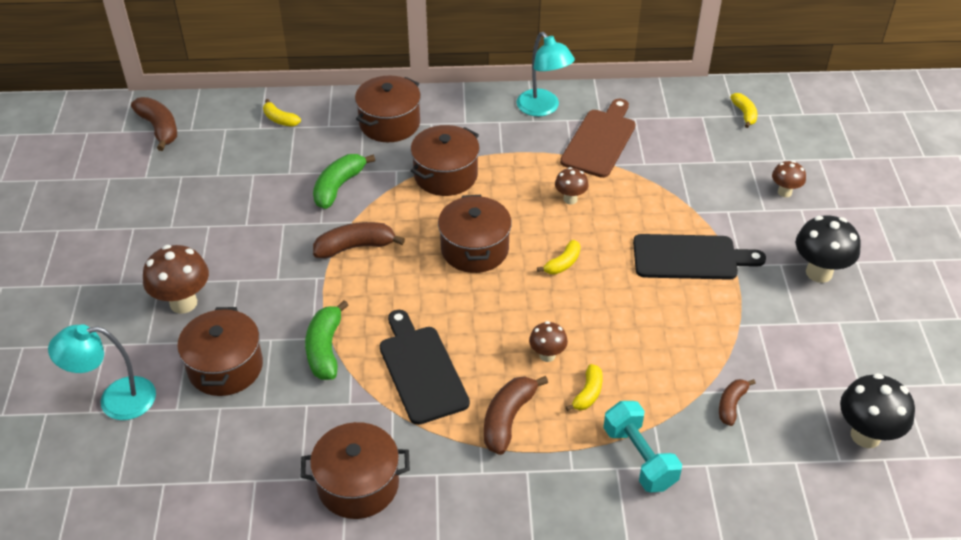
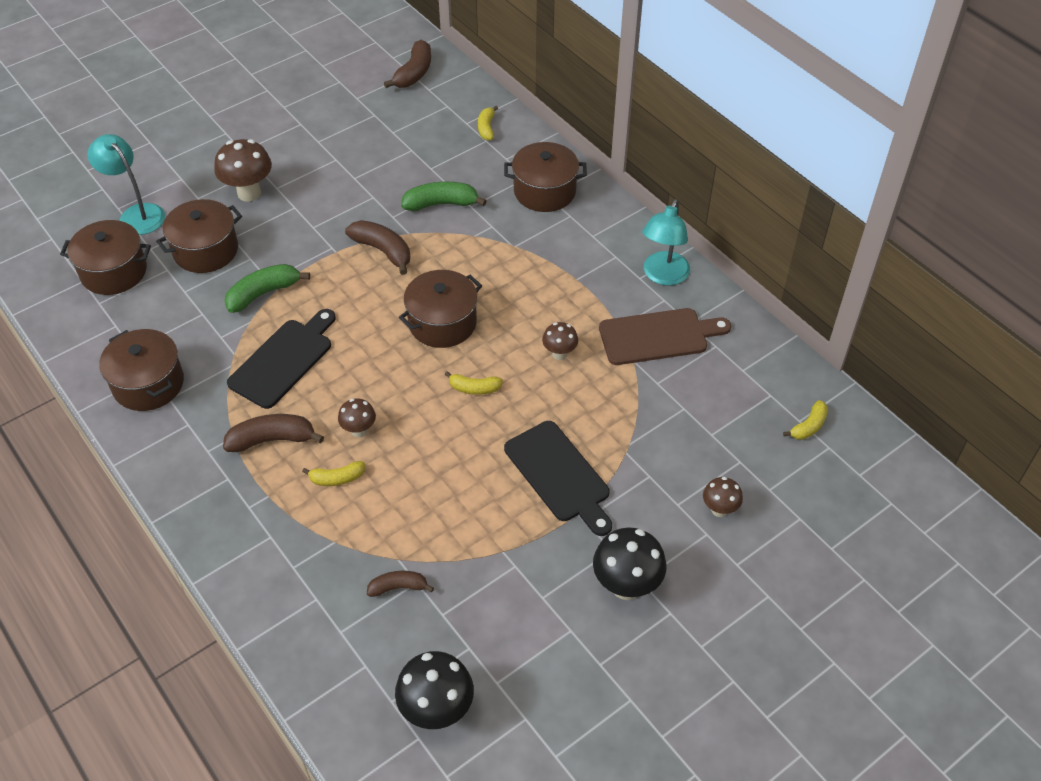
camera: 55 degrees right, 5 degrees up
(445, 175) = (514, 258): brown pot -> brown pot (114, 271)
(639, 458) = (291, 547): turquoise dumbbell -> none

